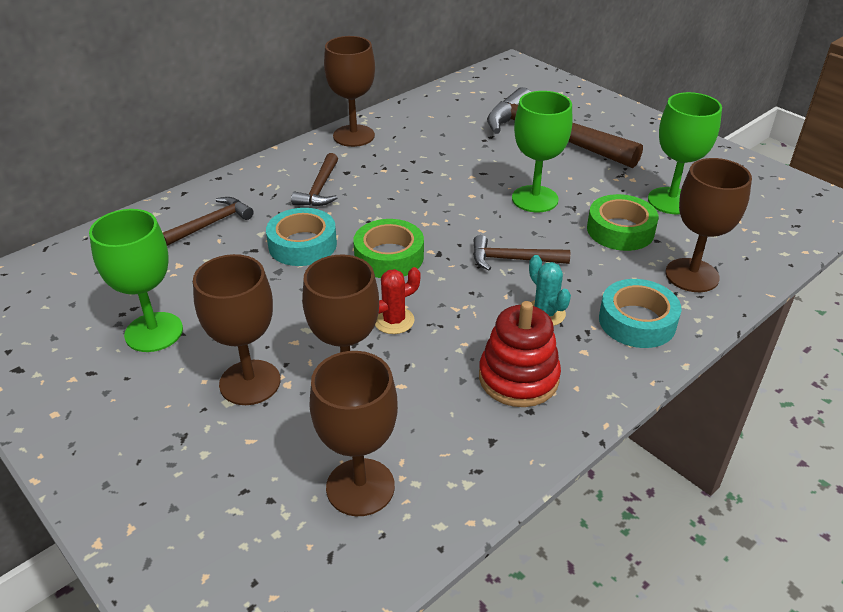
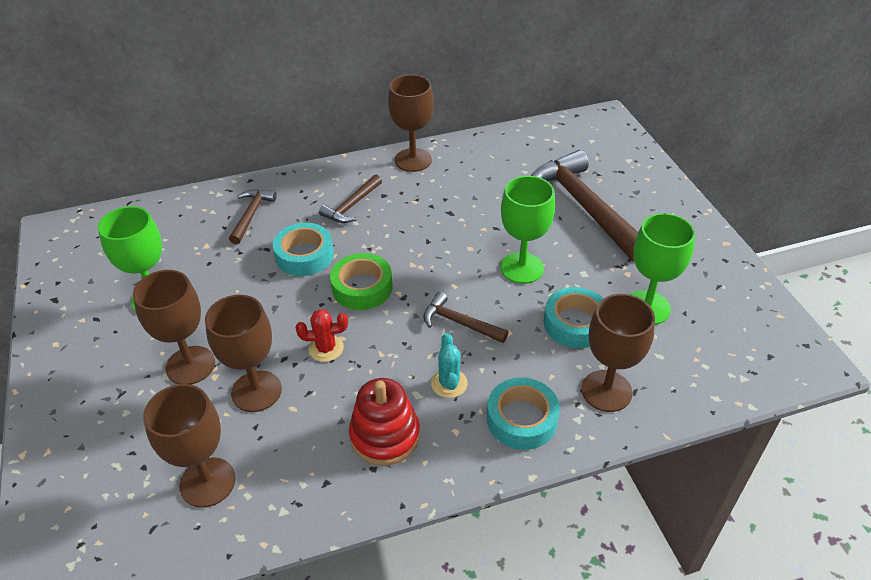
camera: 25 degrees right, 5 degrees up
(211, 224) = (251, 215): brown hammer -> brown hammer turned 60 degrees counterclockwise
(620, 230) = (575, 323): green tape -> turquoise tape

